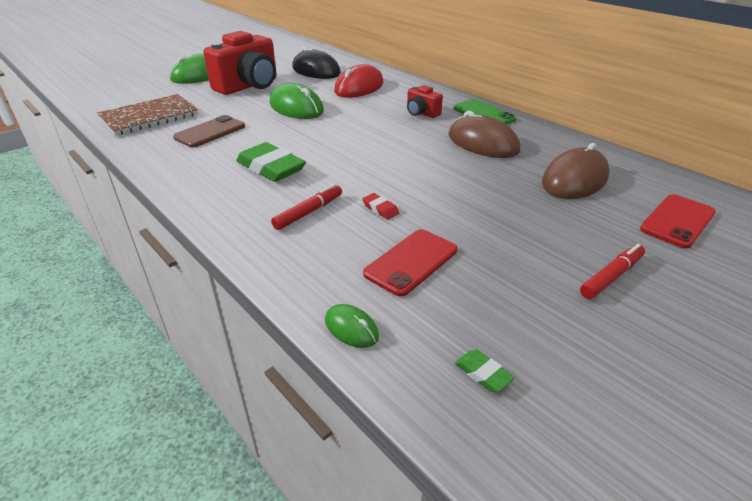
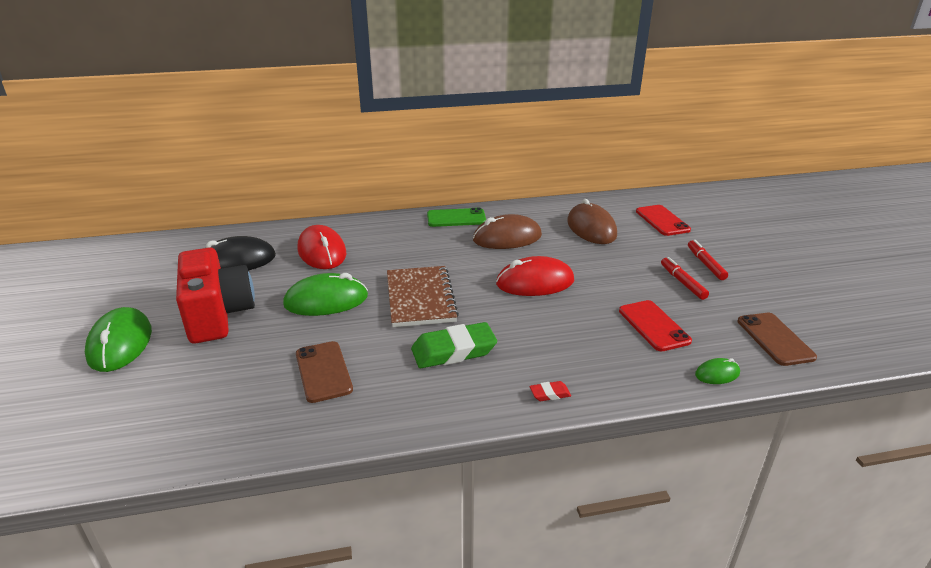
camera: 60 degrees left, 5 degrees down
(149, 117) = (215, 412): brown notebook -> brown notebook (420, 298)
(308, 212) = (554, 351): red marker -> red marker (682, 282)
(380, 209) = (573, 315): red eraser -> red eraser (550, 394)
(418, 175) = (535, 282): none -> red mouse
(421, 113) = (423, 242): red camera -> none
(483, 373) = (775, 339): green eraser -> brown phone

